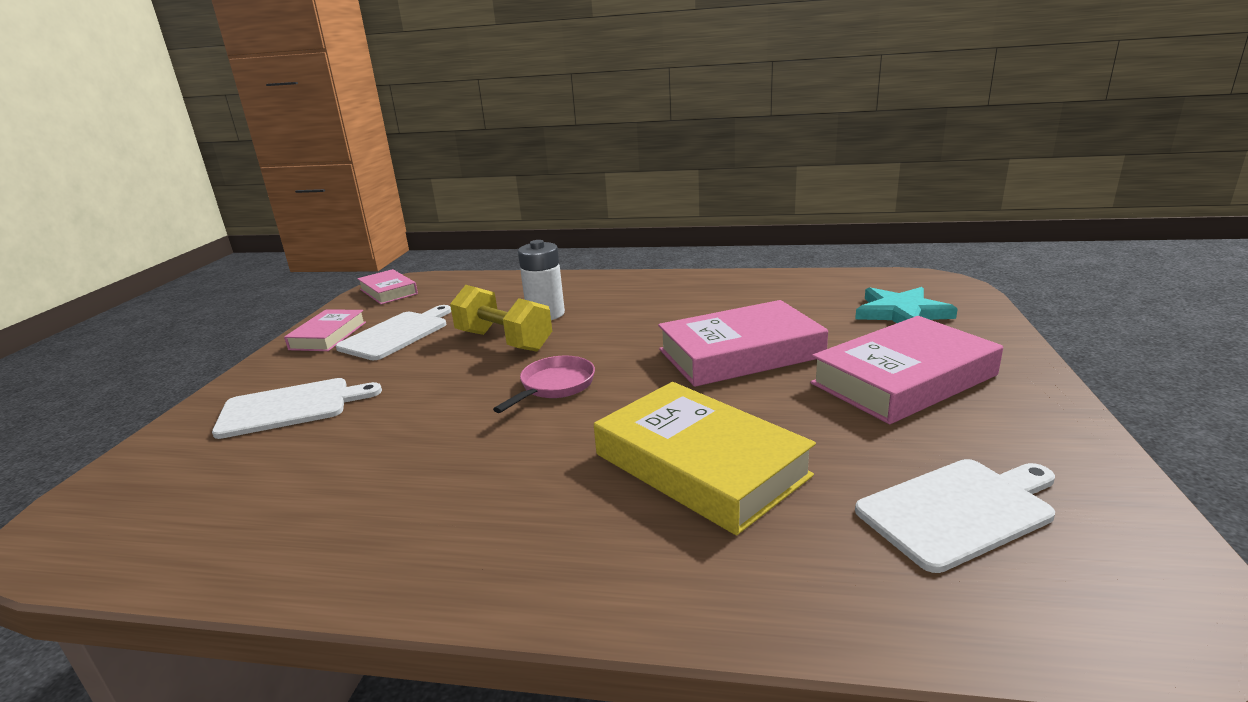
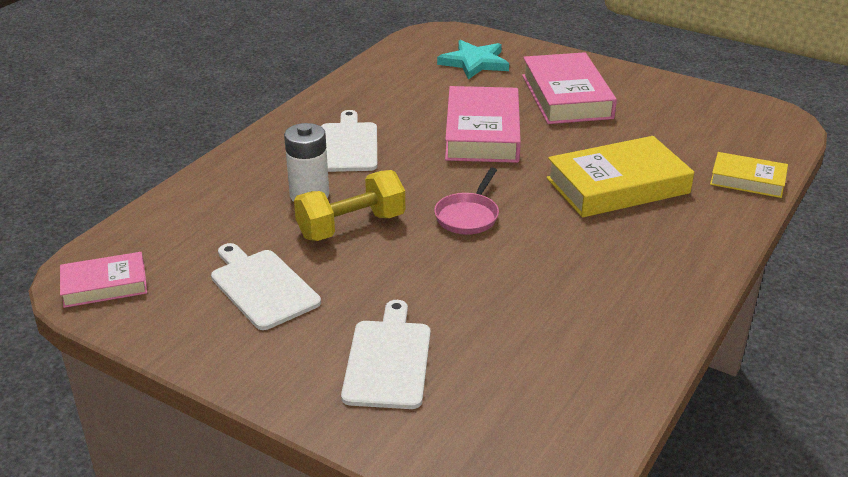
camera: 70 degrees left, 10 degrees up
(328, 336) = (212, 335): pink book -> none
(554, 386) = (468, 216): pink pan -> pink pan turned 120 degrees counterclockwise
(844, 599) = (747, 180): none -> yellow book
(959, 510) = (699, 131): white cutting board -> white cutting board (348, 145)

